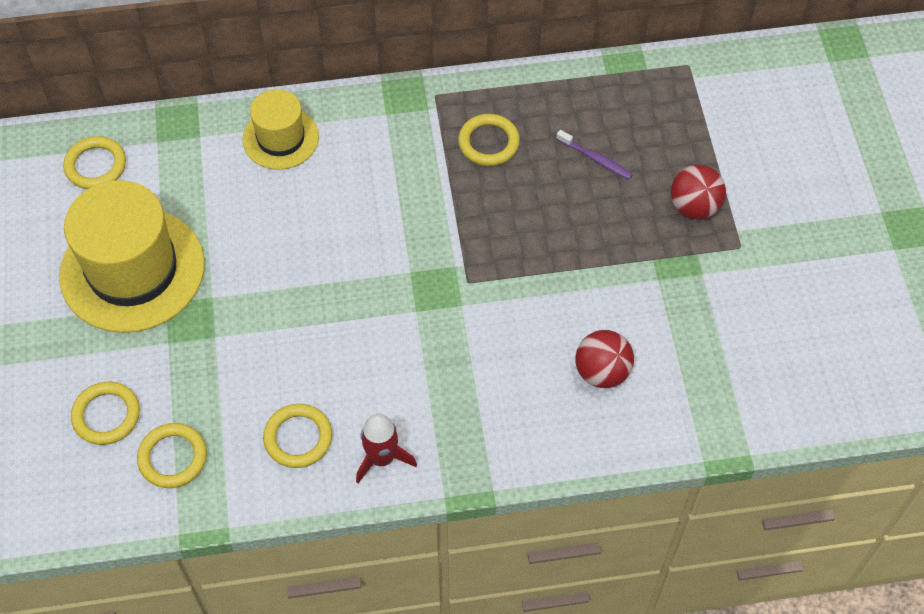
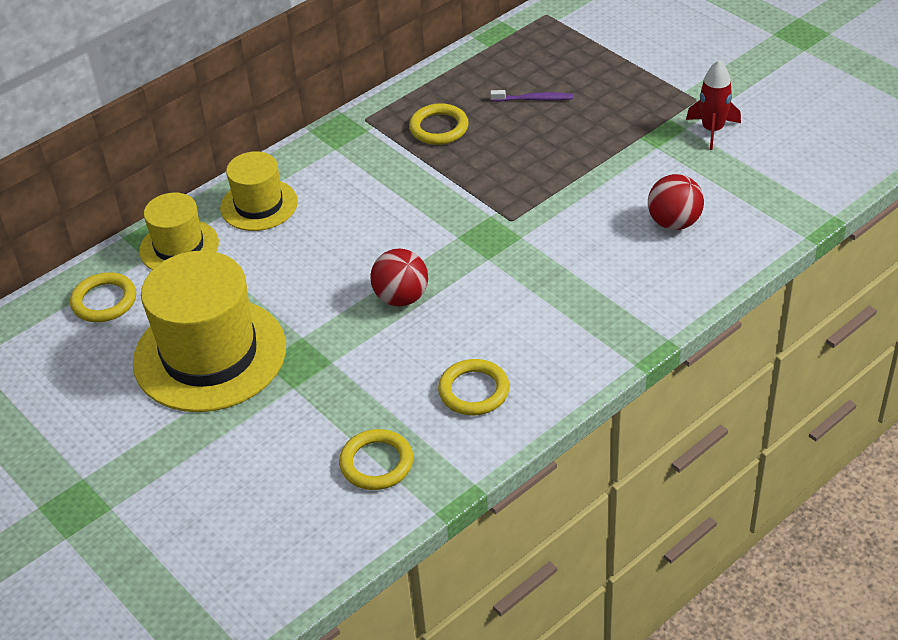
camera: 30 degrees left, 15 degrees down
(106, 415) = (285, 466): yellow ring -> none
(189, 145) = (179, 247): none -> yellow hat
(382, 458) = (558, 366): red rocket -> red rocket (712, 130)
(694, 207) = (638, 92): red ball -> red ball (401, 297)

